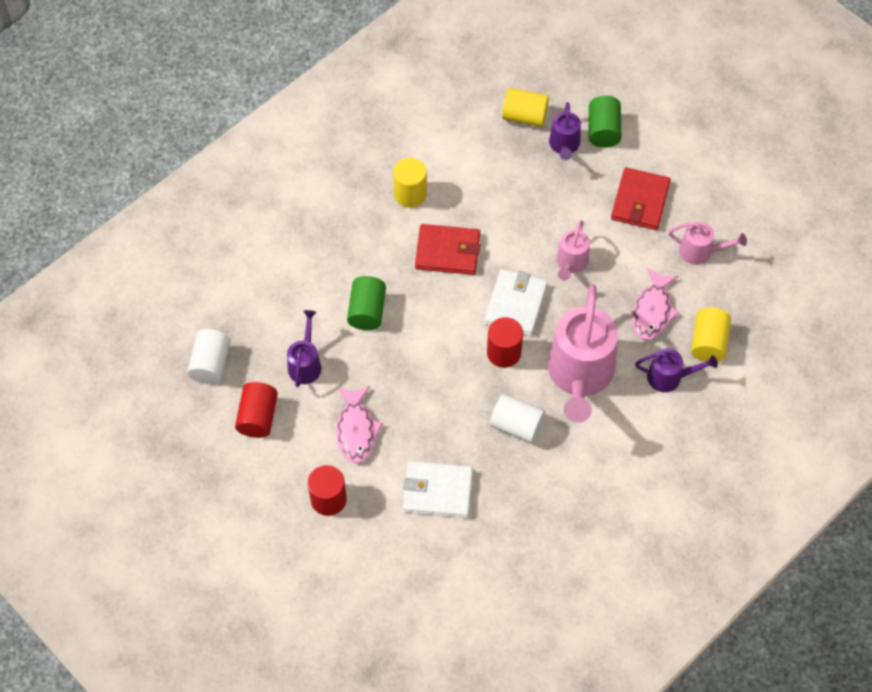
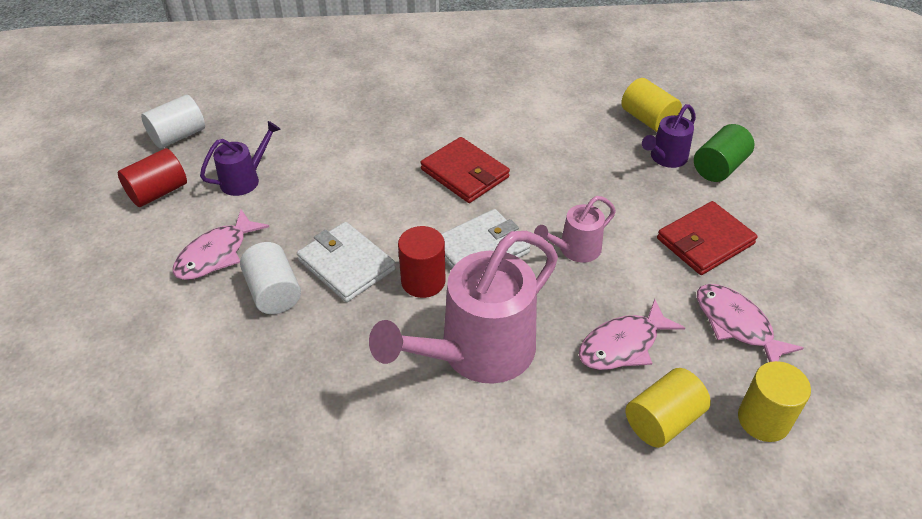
camera: 40 degrees right, 15 degrees down
(328, 499) = (119, 292): red cylinder -> none
(367, 311) = (342, 174): green cylinder -> none
(410, 194) = (480, 118): yellow cylinder -> yellow cylinder (763, 420)
(437, 491) = (215, 357): white wallet -> white wallet (346, 264)
(516, 425) = (360, 353): white cylinder -> white cylinder (274, 292)
(670, 377) = (579, 424): purple watering can -> none
(700, 252) = (736, 324): pink watering can -> pink fish

